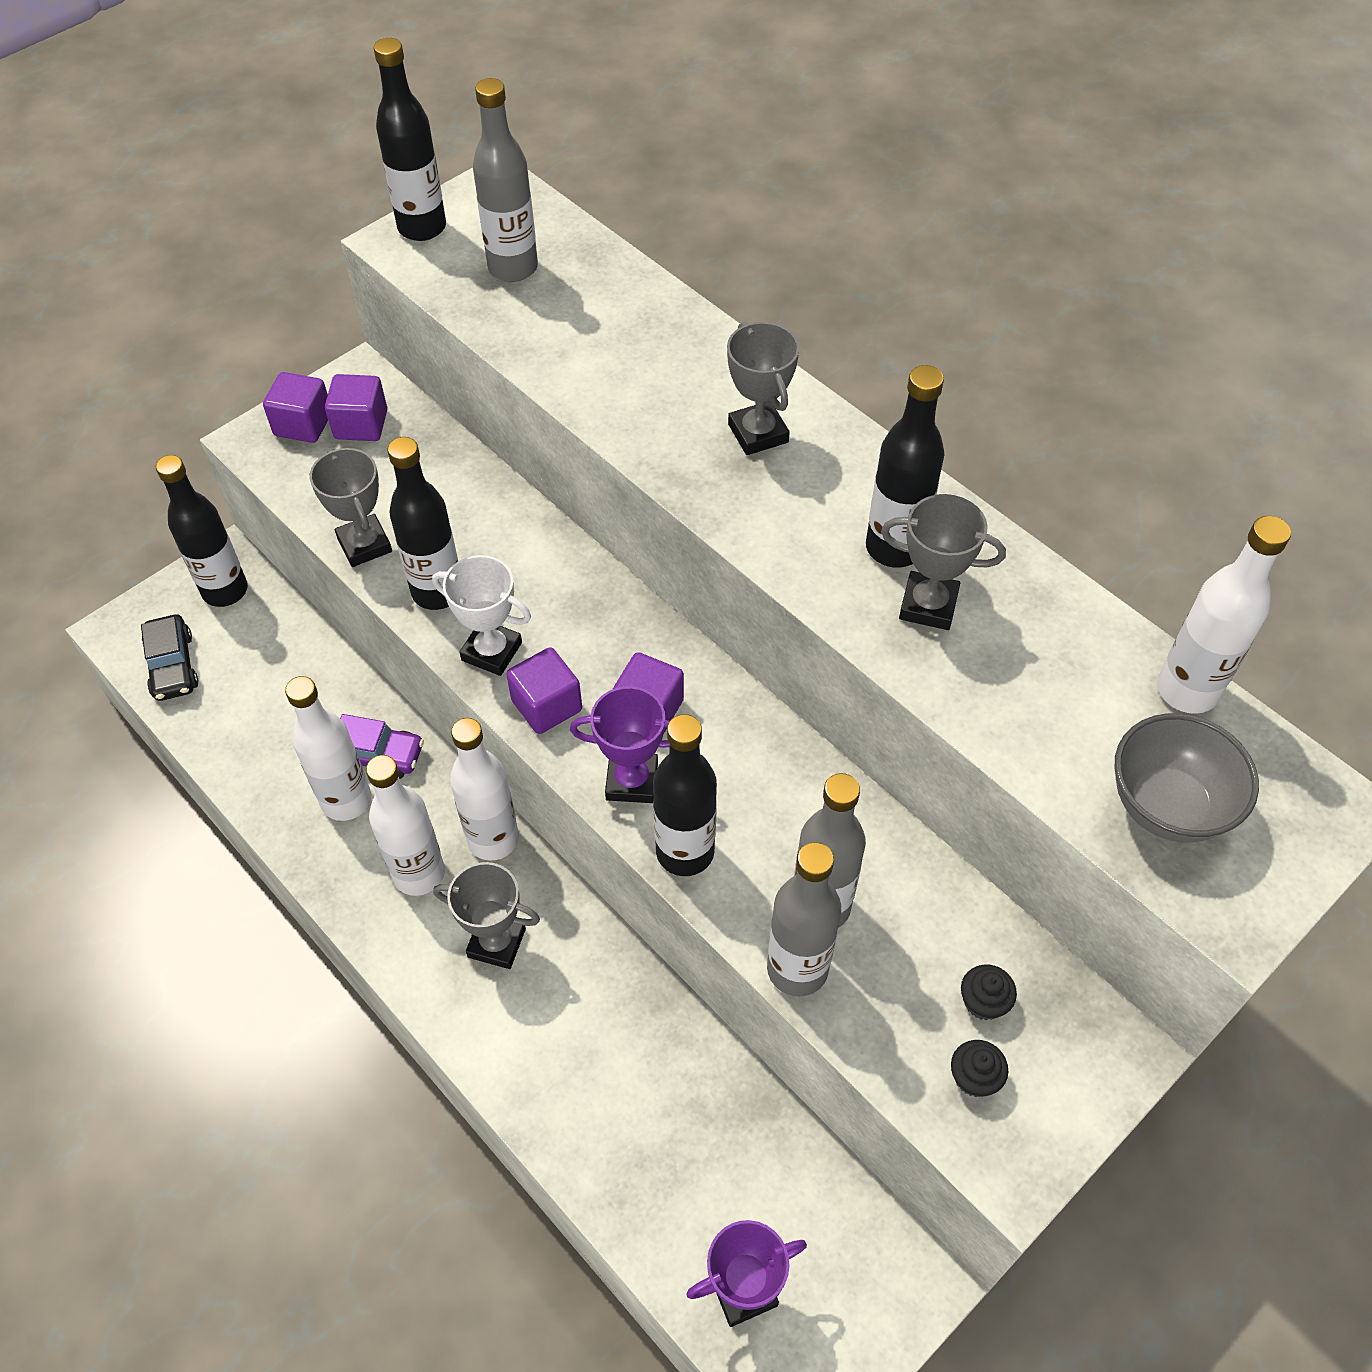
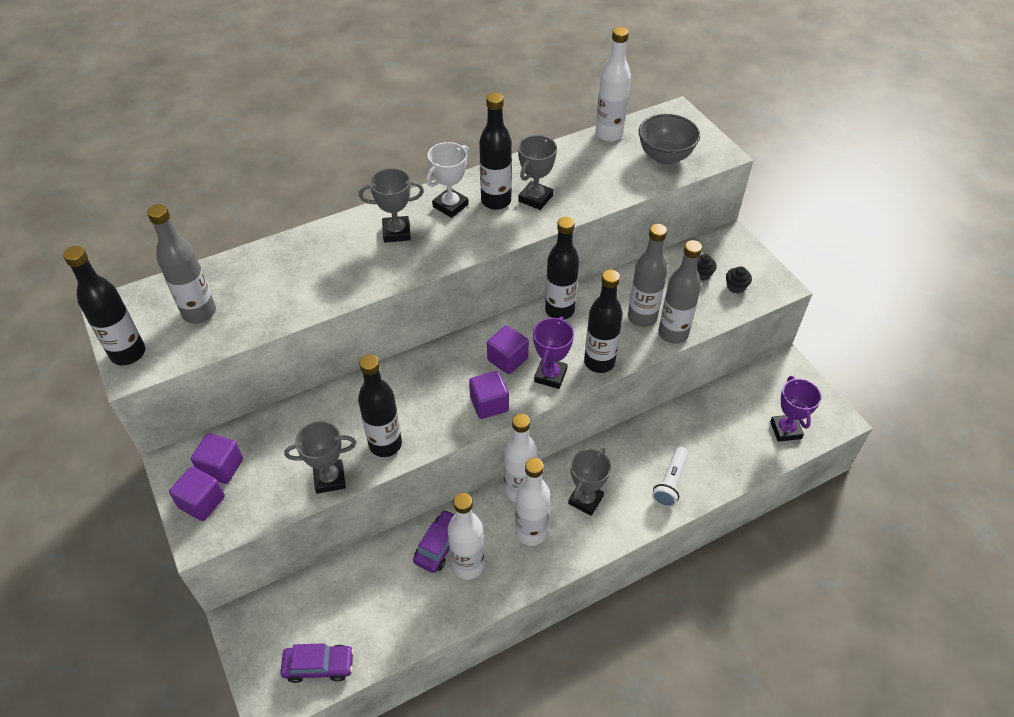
camera: 75 degrees left, 5 degrees down
(173, 666) = (319, 666): black car -> purple car
(225, 591) = (266, 624): black bottle -> black bottle (559, 310)
(492, 651) = (441, 424): white trophy -> white trophy (450, 206)
(563, 1078) = (670, 482): none -> white flashlight

